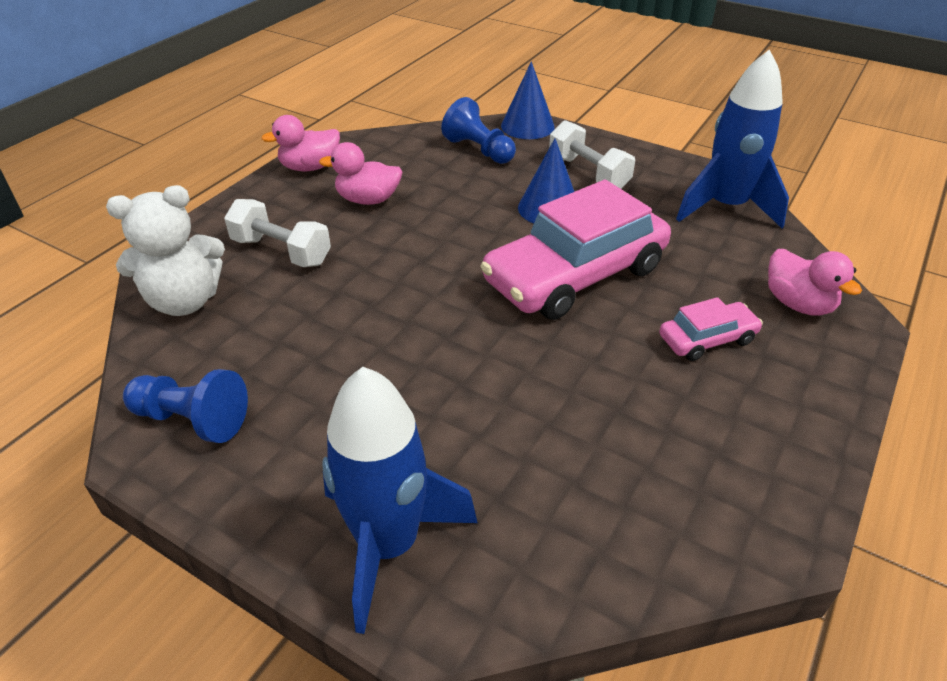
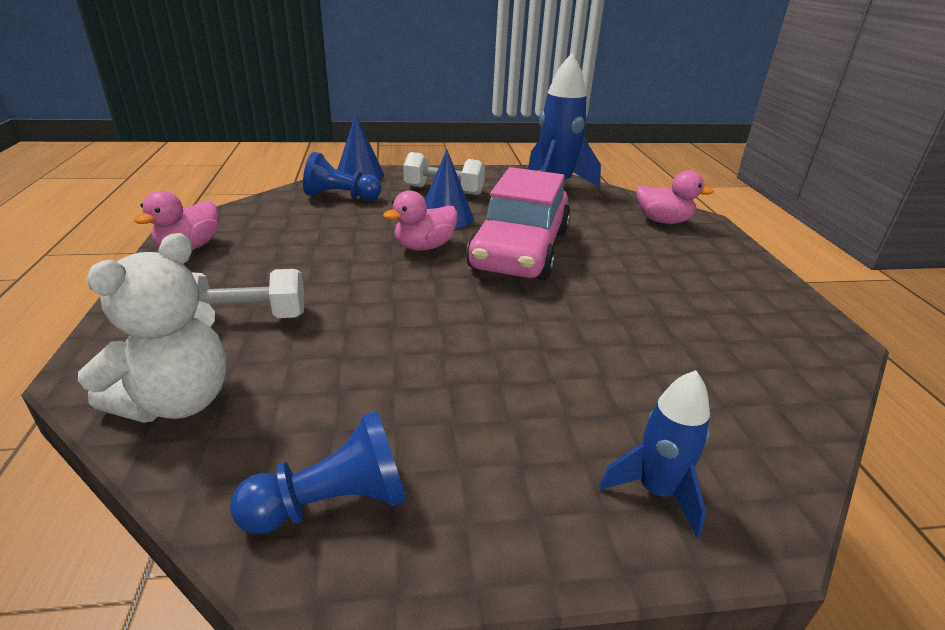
camera: 40 degrees left, 10 degrees down
(368, 200) = (284, 254): pink duck -> pink duck (424, 247)
(388, 545) = (656, 491): blue rocket -> blue rocket, size x0.56
(707, 339) = (647, 256): pink car -> none

